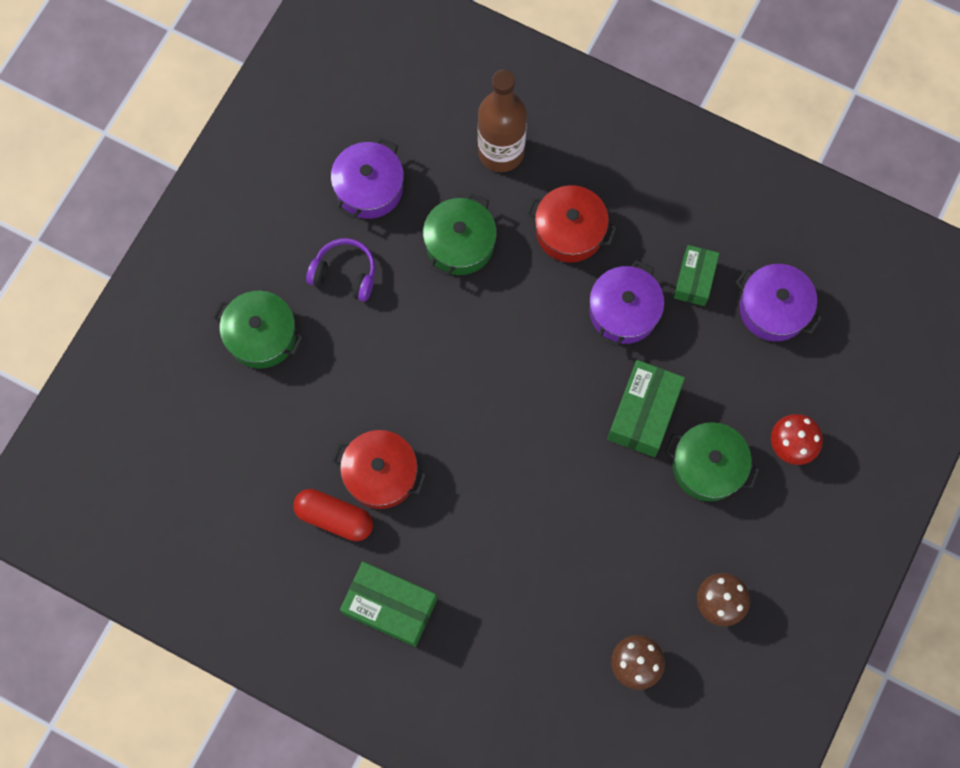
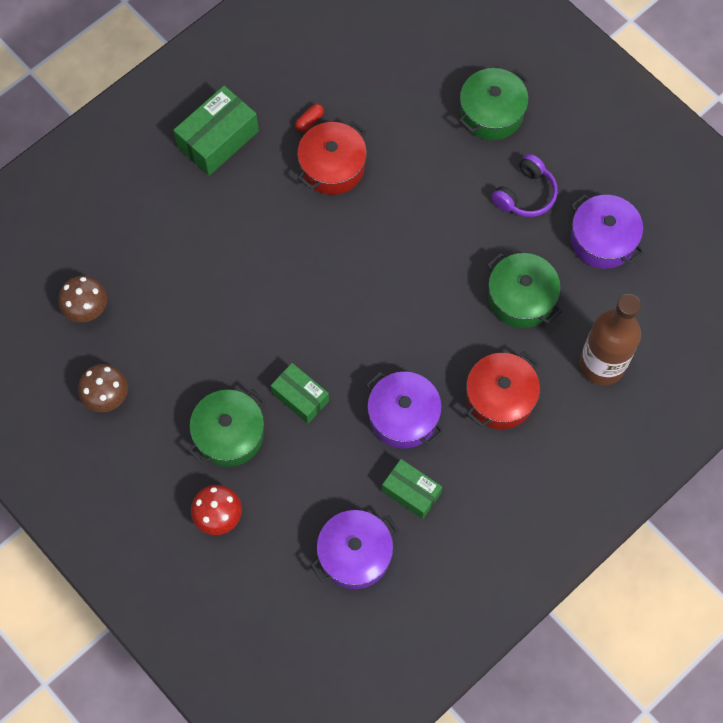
camera: 110 degrees right, 5 degrees down
(334, 517) = (309, 121): red capsule -> red capsule, size x0.48
(643, 413) = (300, 397): green box -> green box, size x0.65

